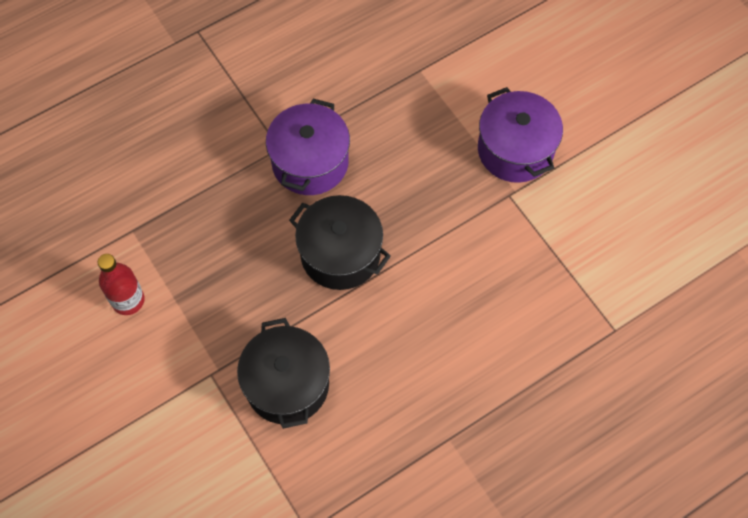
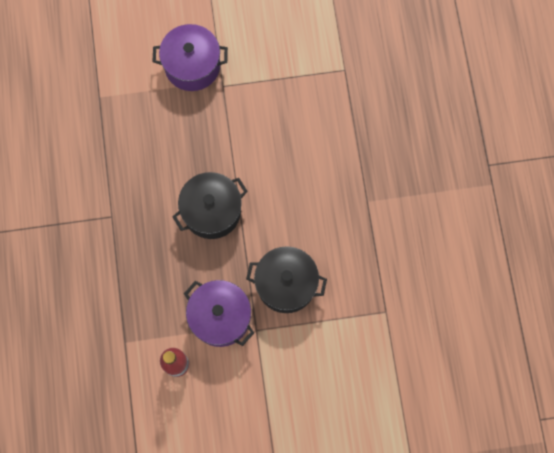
camera: 65 degrees left, 10 degrees up
(310, 162) = (133, 201): purple pot -> purple pot (220, 317)

